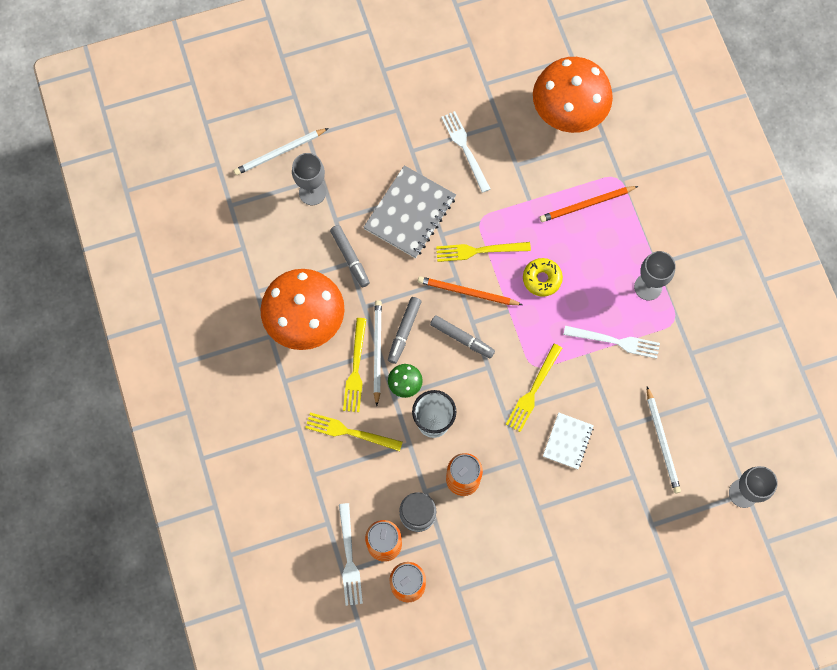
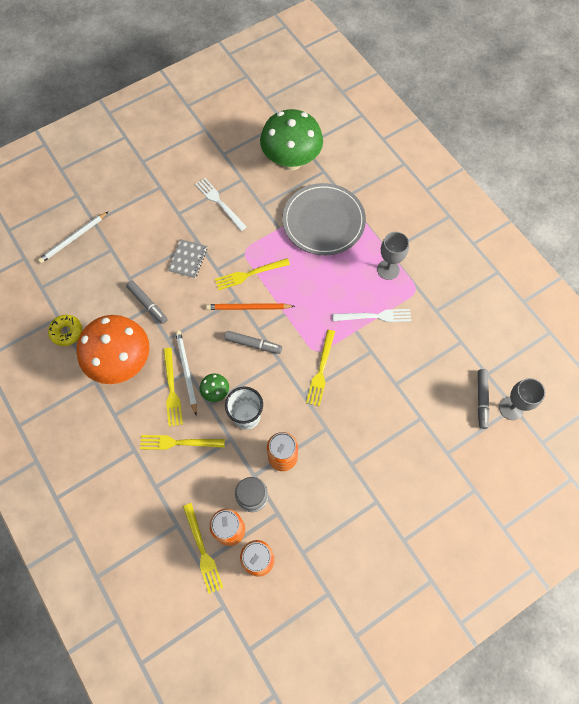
camera: 15 degrees left, 5 degrees down
(312, 192) = (106, 262): grey goblet -> none
(349, 558) = (202, 550): white fork -> yellow fork
(404, 331) = (205, 350): grey marker -> grey marker (481, 400)
(410, 213) = (188, 259): grey notebook -> grey notebook, size x0.58
(542, 279) = (304, 283): yellow donut -> yellow donut (66, 332)
(567, 114) = (291, 161): orange mushroom -> green mushroom
(568, 441) = (360, 403): white notebook -> none
(586, 205) = (323, 221): orange pencil -> grey plate
(662, 442) = (435, 384): white pencil -> none

